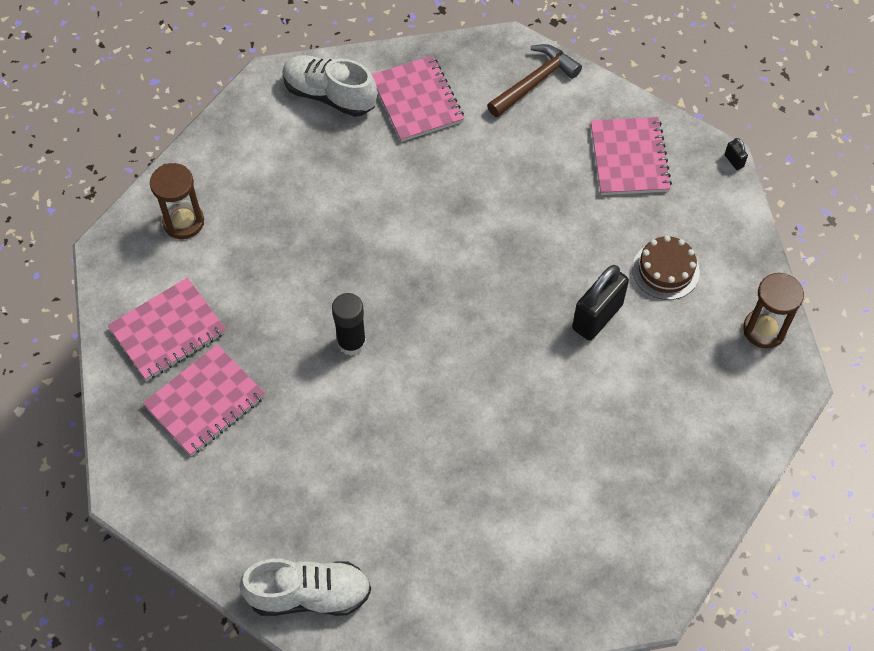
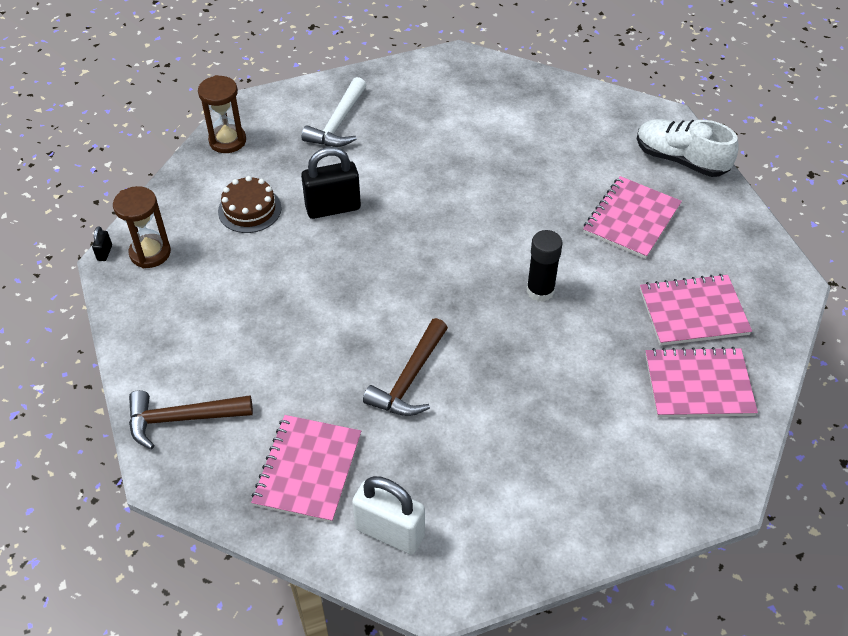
camera: 145 degrees left, 10 degrees down
(183, 222) = (631, 479): brown hourglass -> brown hourglass (150, 253)
(329, 95) = (390, 532): white shoe -> white padlock
(400, 202) = (409, 379): none -> brown hammer
(629, 158) = (180, 302): pink notebook -> pink notebook (631, 219)
(686, 419) = (338, 123): none -> white hammer

